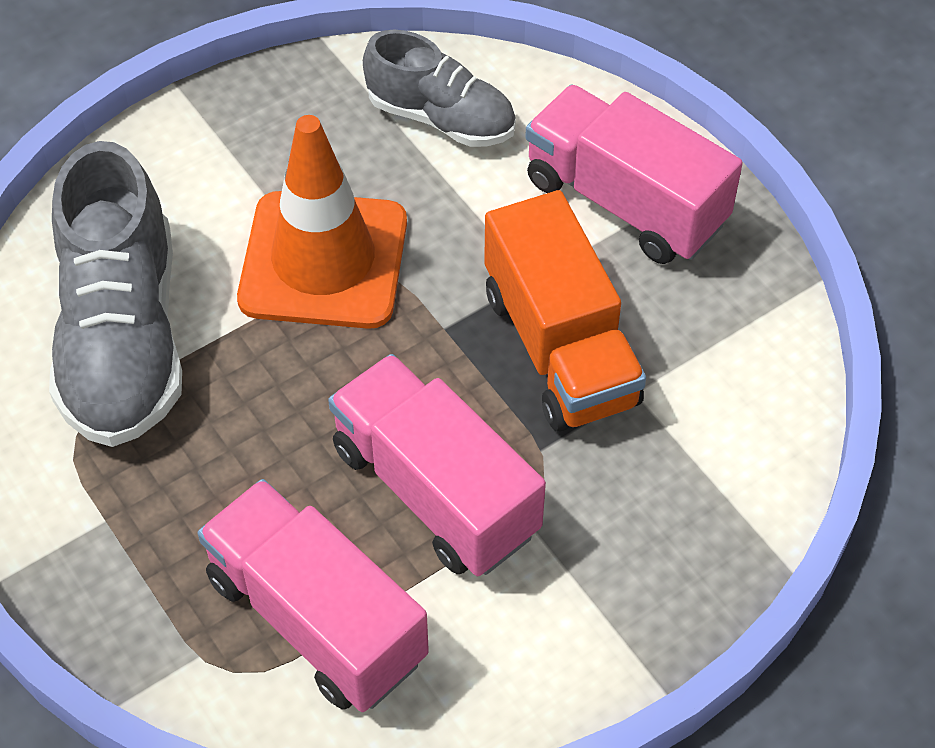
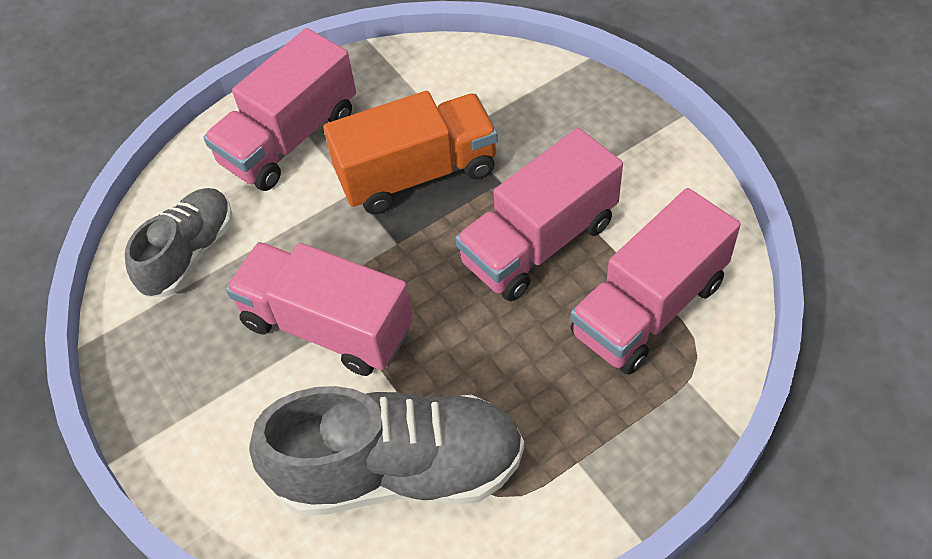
camera: 85 degrees left, 0 degrees up
(323, 260) = (327, 326): orange traffic cone -> pink truck

